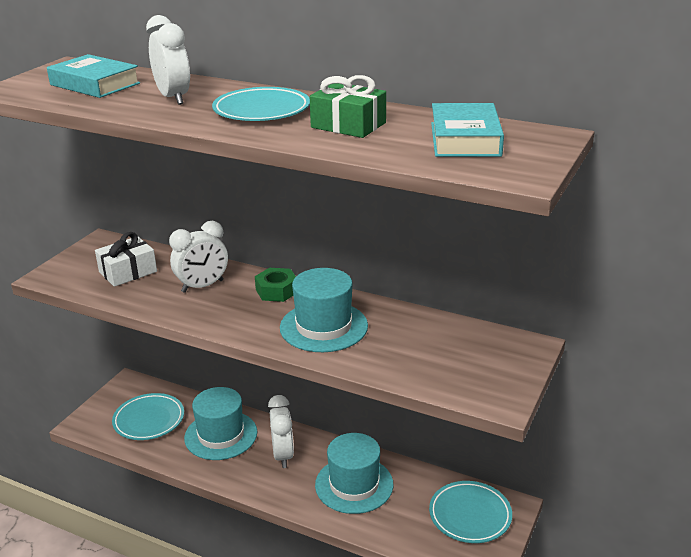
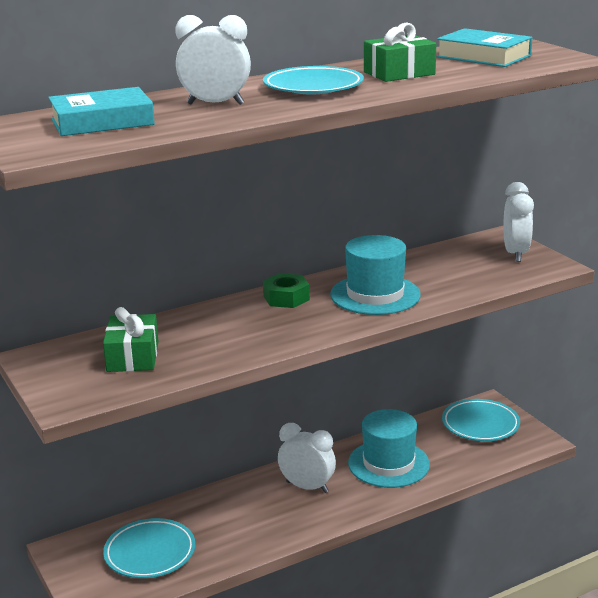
camera: 55 degrees left, 5 degrees down
(128, 272) = (133, 357): white gift -> green gift
(202, 286) = (225, 327): white clock -> white clock (515, 254)
(221, 435) = (234, 513): turquoise hat -> none

